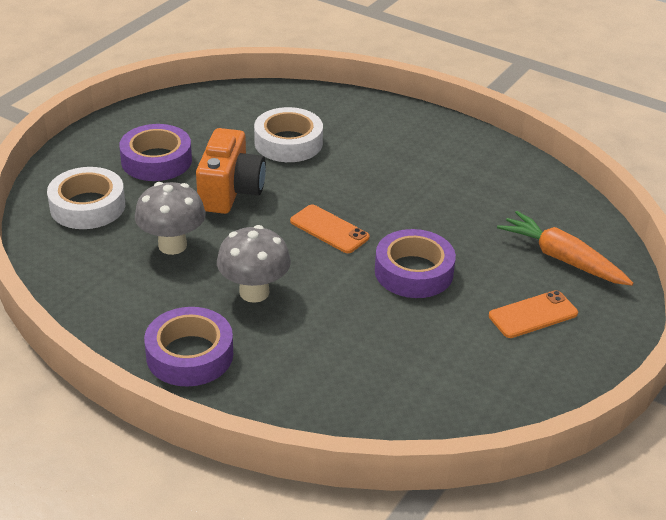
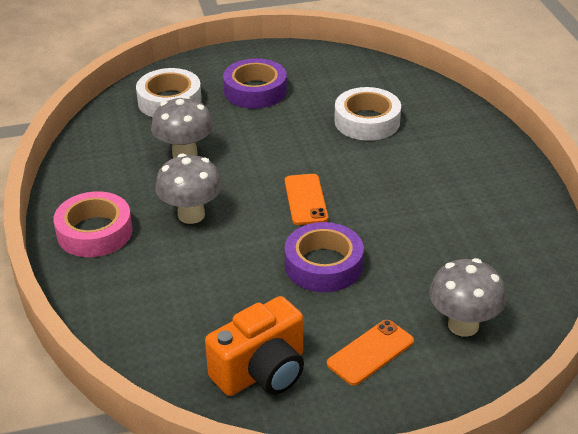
camera: 45 degrees right, 0 degrees up
(190, 355) = (94, 232): purple tape -> pink tape
(230, 192) = (274, 137): orange camera -> orange camera (262, 372)
(533, 315) = (370, 352): orange phone -> orange phone turned 60 degrees counterclockwise
(562, 258) = (463, 325): orange carrot -> grey mushroom

